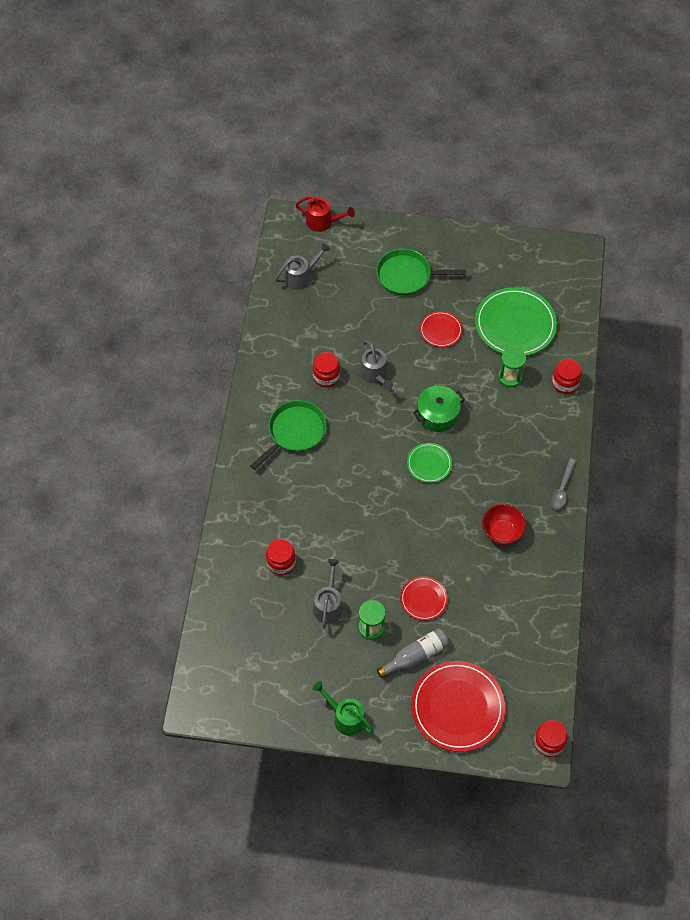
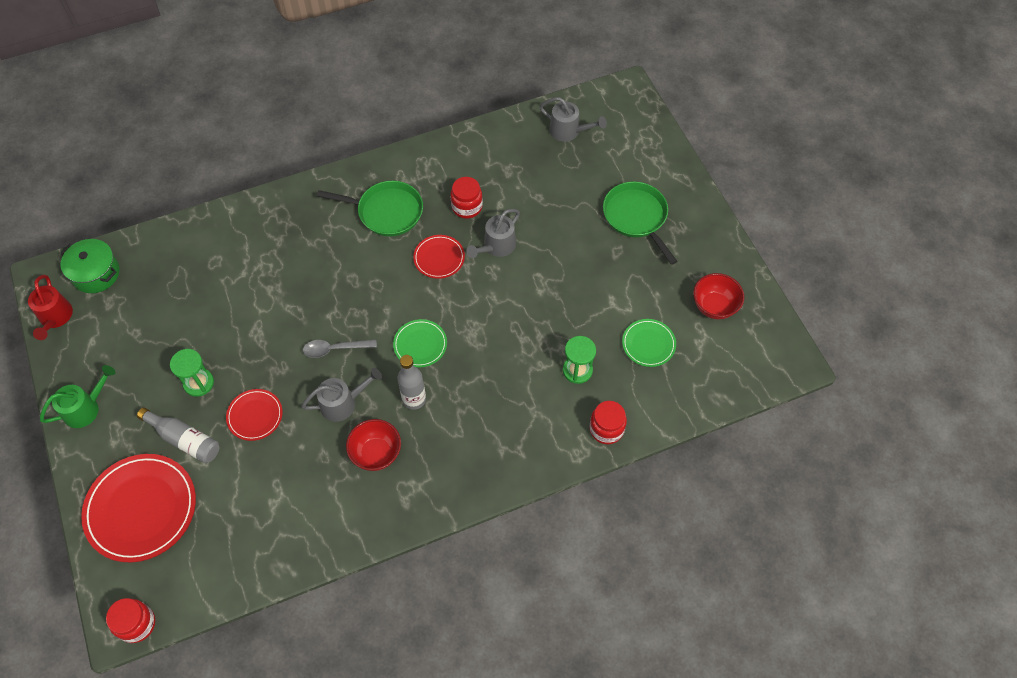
camera: 60 degrees right, 0 degrees up
(281, 563) = (233, 271): red jar -> none
(323, 222) = (646, 118): red watering can -> red watering can (55, 318)
(328, 604) = (207, 333): grey watering can -> grey watering can (343, 403)
(345, 717) = (86, 408): green watering can -> green watering can turned 45 degrees clockwise
(437, 415) = (485, 324): green pot -> green pot (96, 273)
(440, 330) = (591, 278): red plate -> red plate (439, 258)
(472, 488) = (414, 399): none -> grey bottle
(509, 271) = (714, 306): none -> red bowl
(515, 324) = (648, 344): green plate -> green plate, size x0.52
(562, 489) = (466, 489): grey spoon -> grey spoon (334, 349)

